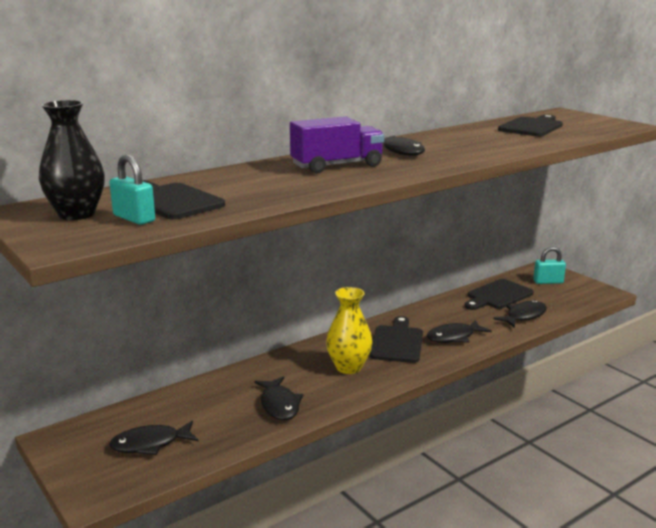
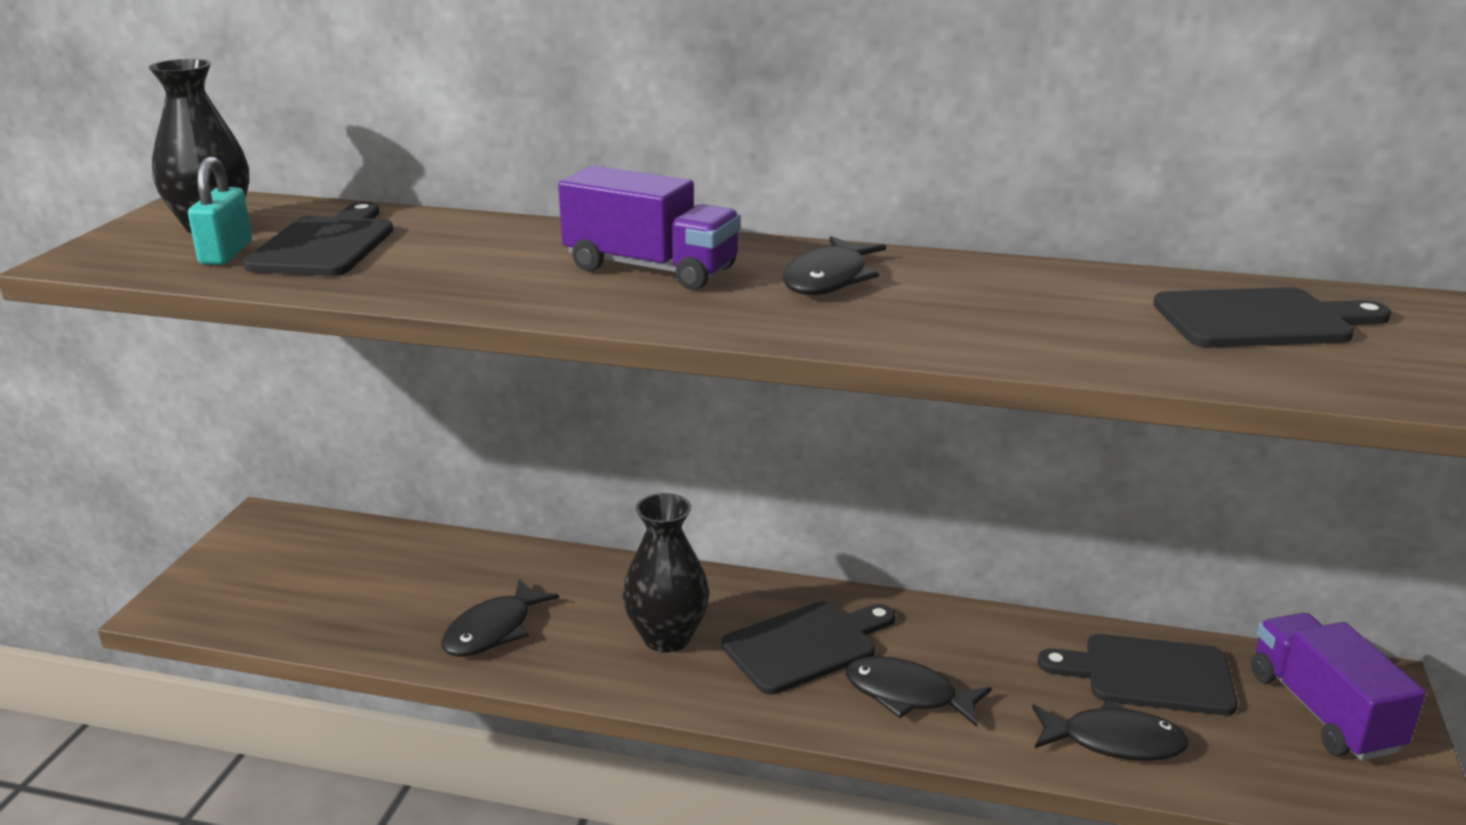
camera: 50 degrees right, 5 degrees up
(150, 444) = (306, 585): black fish -> none
(348, 367) = (667, 637): yellow vase -> black vase
(548, 282) = (1322, 711): turquoise padlock -> purple truck

